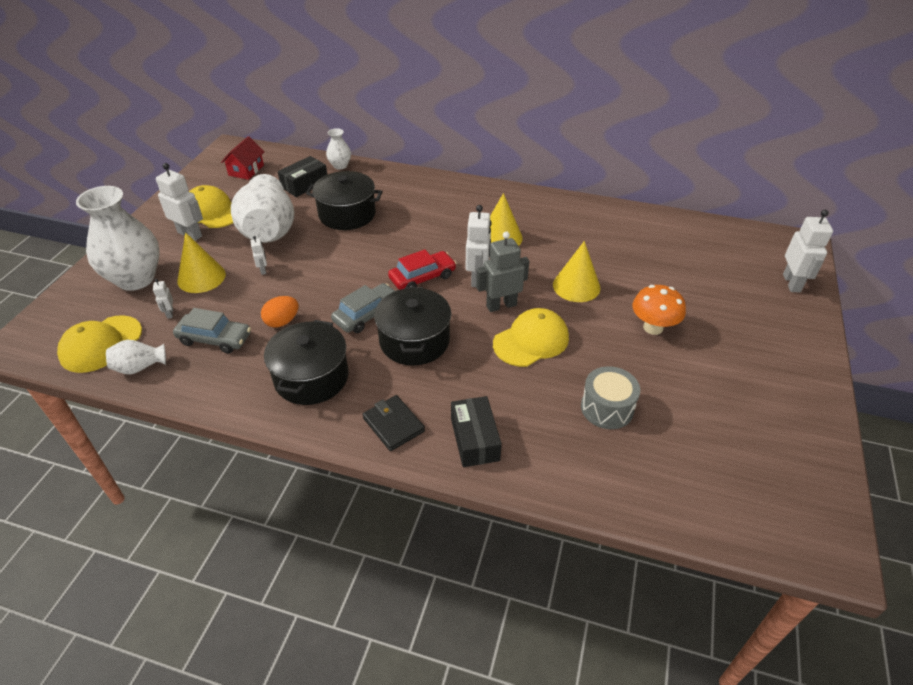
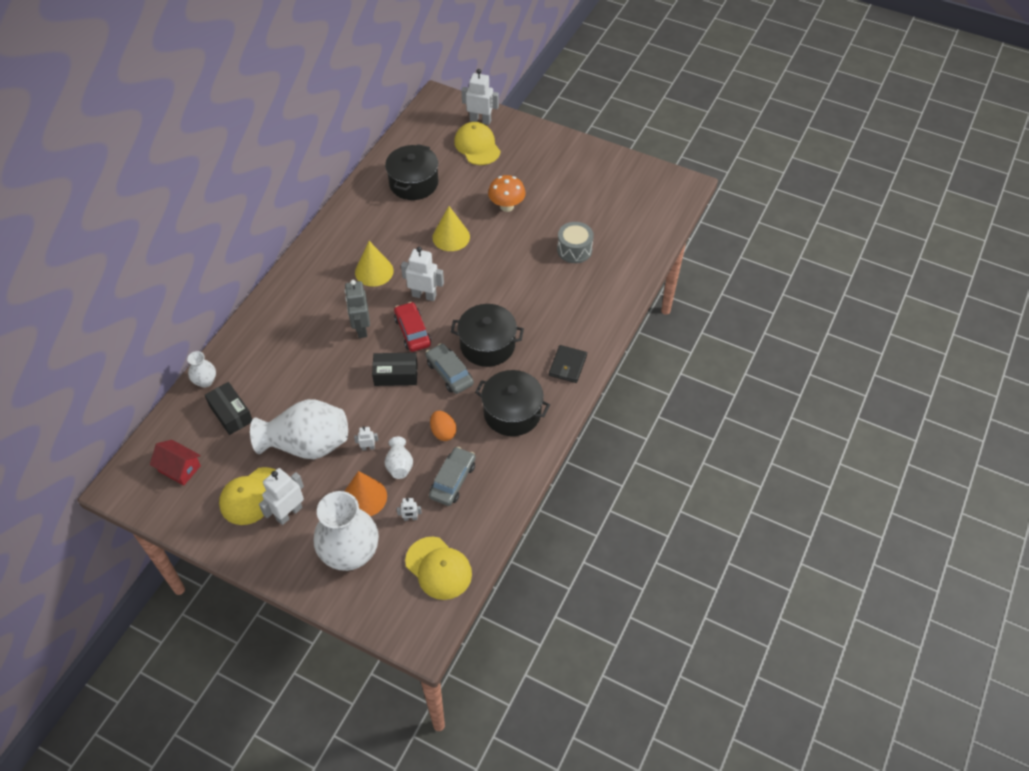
camera: 80 degrees left, 10 degrees up
(140, 367) = (475, 533): white vase -> white vase (399, 465)
(201, 277) = (364, 497): yellow cone -> orange cone
(347, 214) = (299, 379): black pot -> black pot (413, 183)
(393, 425) = (567, 365): black wallet -> black wallet turned 45 degrees counterclockwise
(475, 439) = (588, 322): black box -> black box (396, 374)
(501, 305) = (461, 286): grey robot -> grey robot (361, 328)
(531, 341) = (504, 276): yellow cap -> yellow cap (477, 146)

